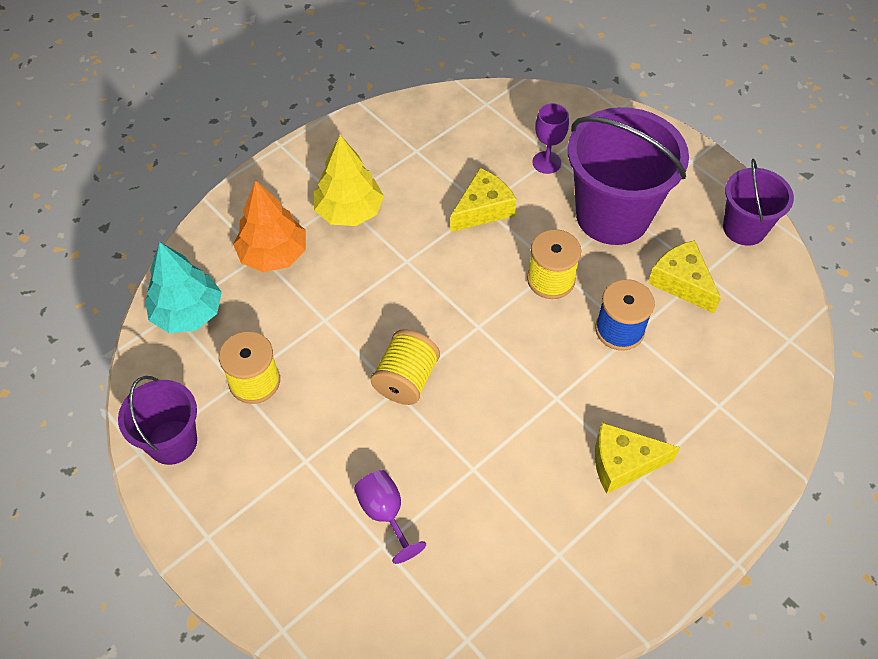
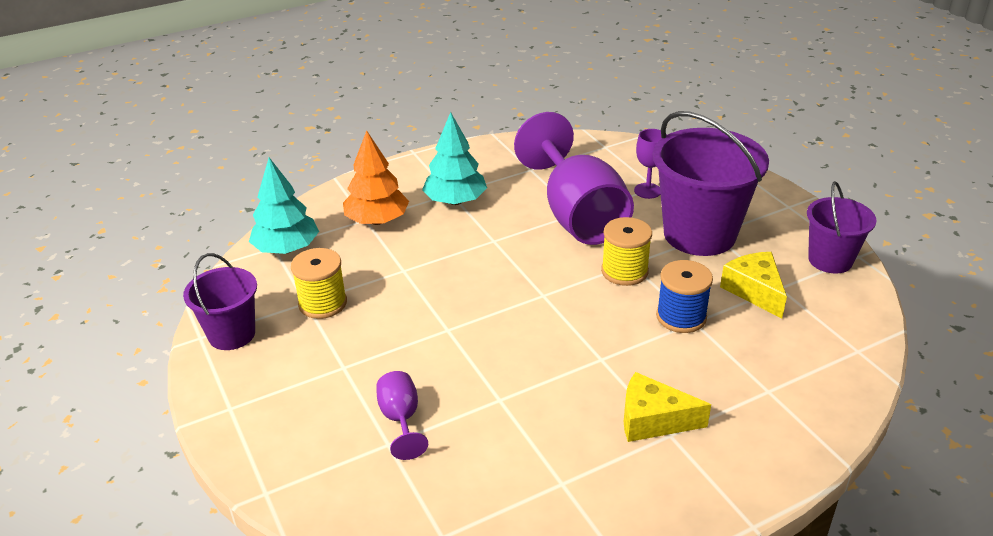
camera: 15 degrees right, 20 degrees down
(349, 211) = (455, 201): yellow tree -> turquoise tree
(406, 380) = (460, 323): yellow spool -> none
(483, 209) = (577, 215): yellow cheese -> purple goblet

